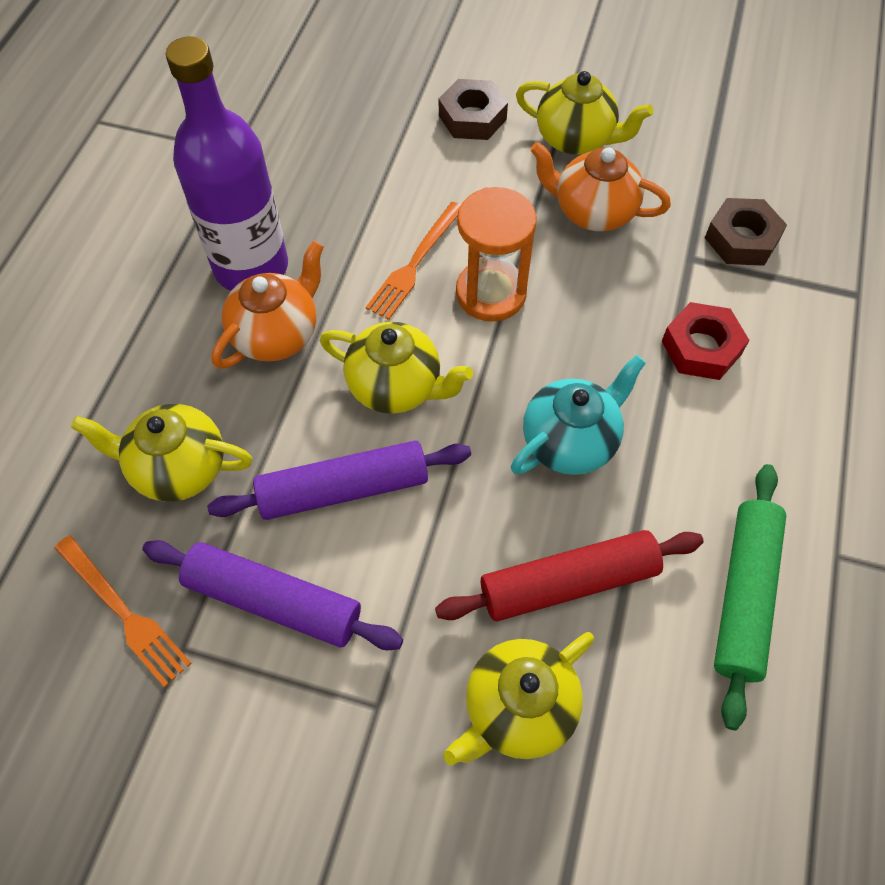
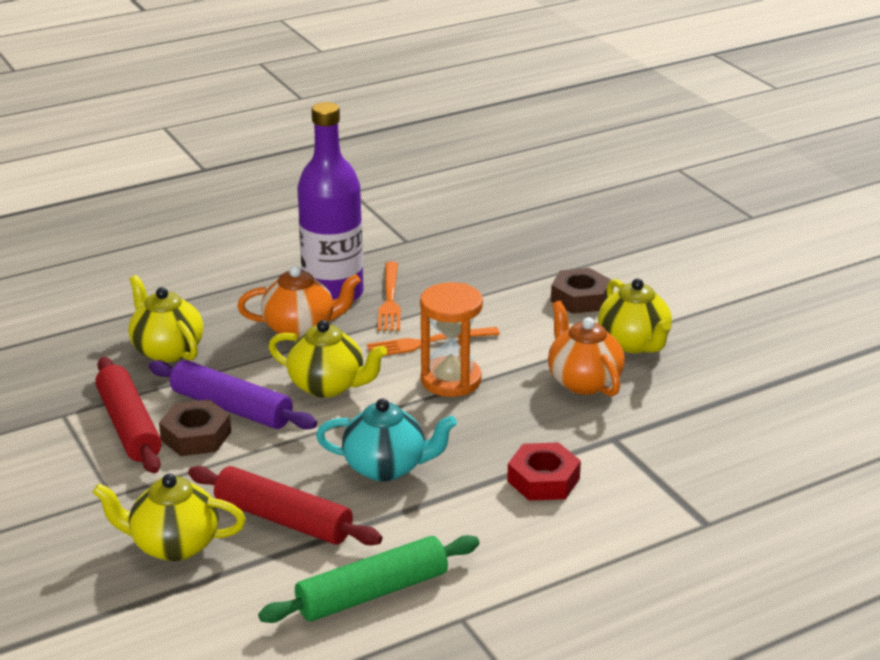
camera: 45 degrees right, 30 degrees down
(123, 612) = (59, 385): orange fork -> orange fork (390, 299)
(273, 601) = (129, 426): purple rolling pin -> red rolling pin
(396, 386) = (328, 386): yellow teapot -> yellow teapot turned 45 degrees counterclockwise
(741, 239) = (667, 450): brown nut -> brown nut (196, 436)

